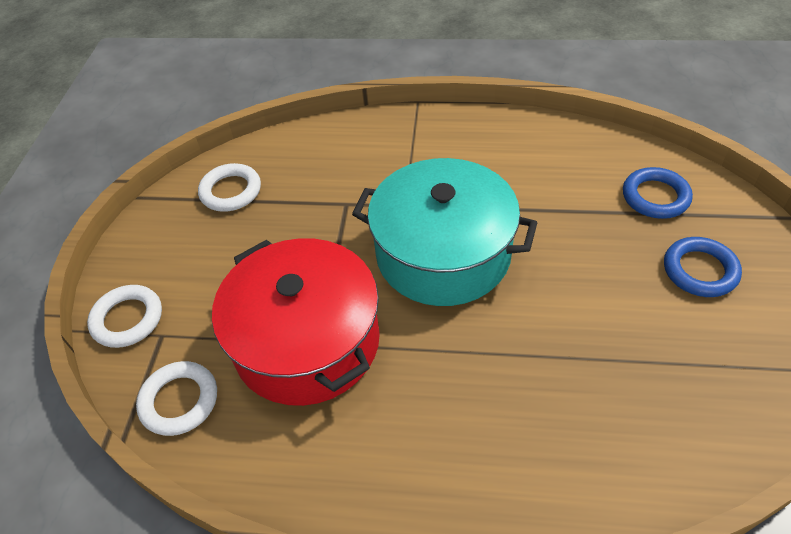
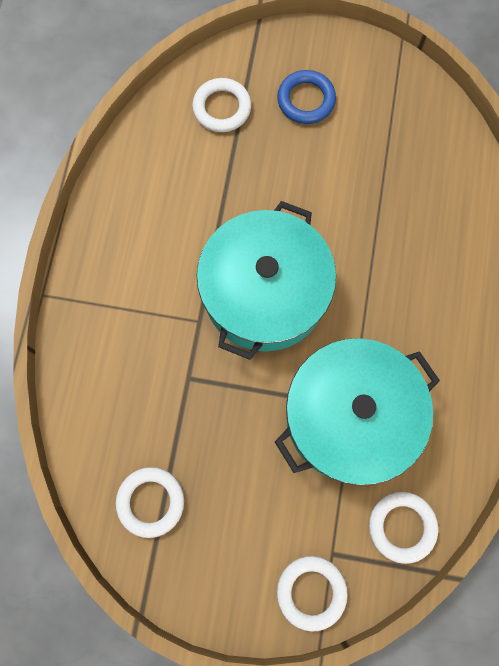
camera: 90 degrees left, 25 degrees up
(307, 341) = (349, 416): red pot -> turquoise pot
(655, 197) = (222, 108): blue ring -> white ring

